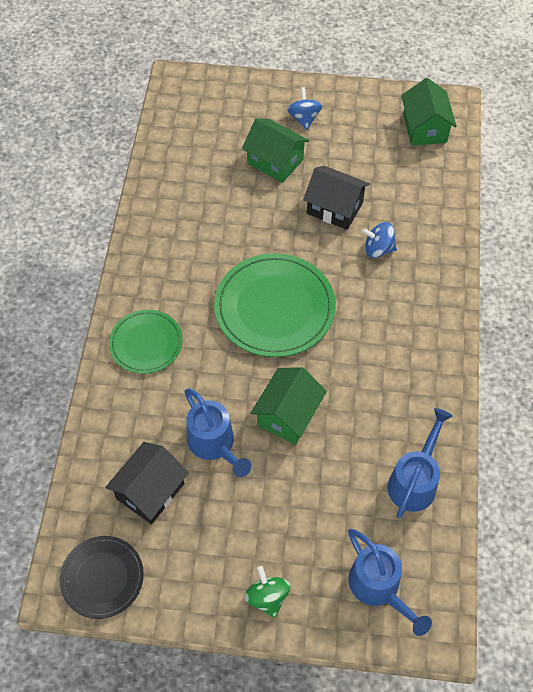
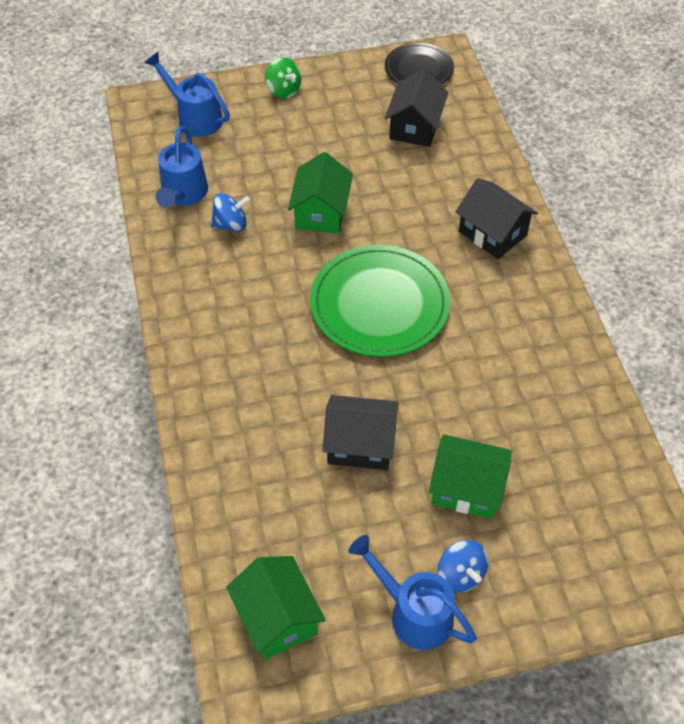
camera: 160 degrees right, 5 degrees down
(146, 343) = (492, 233): green plate -> black house
(214, 445) = (378, 172): blue watering can -> blue watering can (413, 612)
(378, 249) = (287, 406): blue spinning top -> blue spinning top (231, 224)

